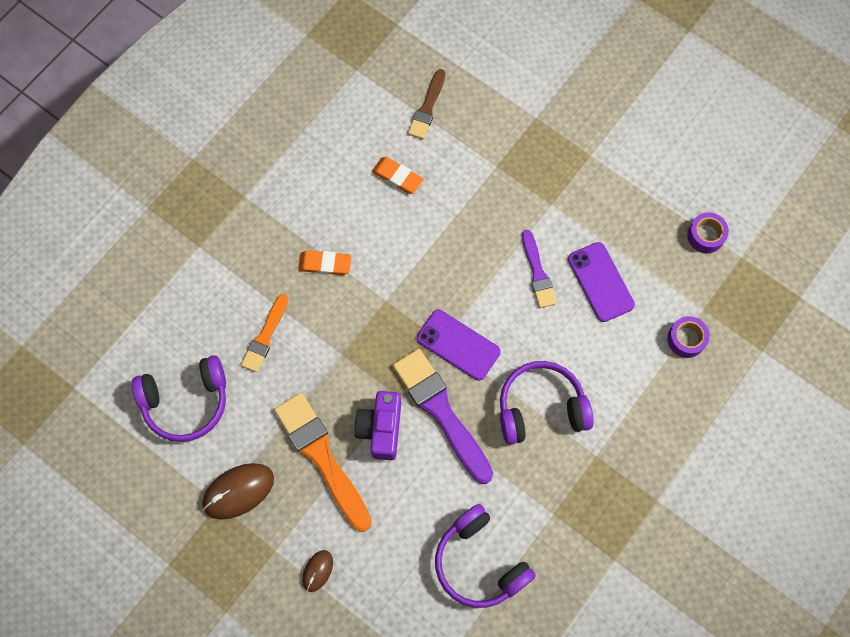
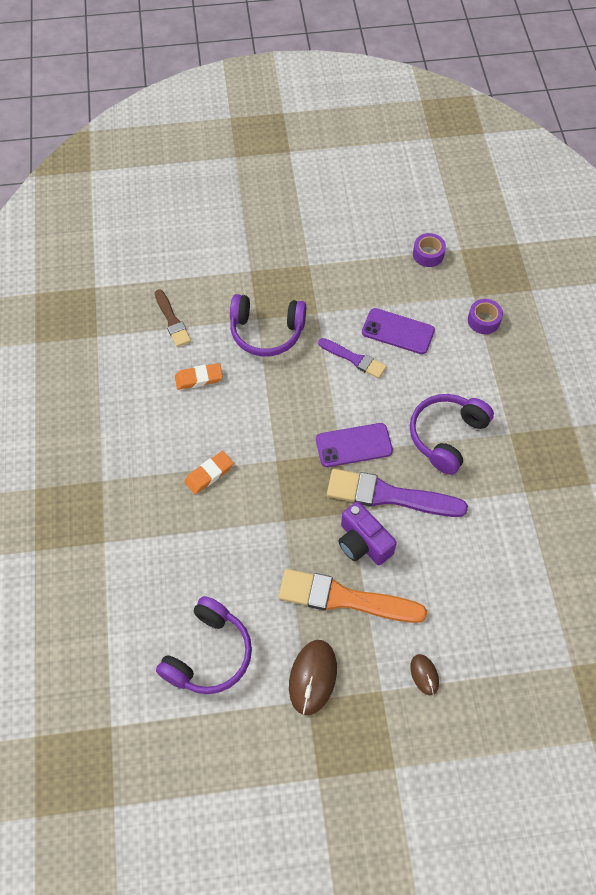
camera: 45 degrees left, 10 degrees down
(265, 336) = (218, 557): orange brush -> none
(479, 562) = (517, 564): purple headphones -> purple headphones (266, 332)

